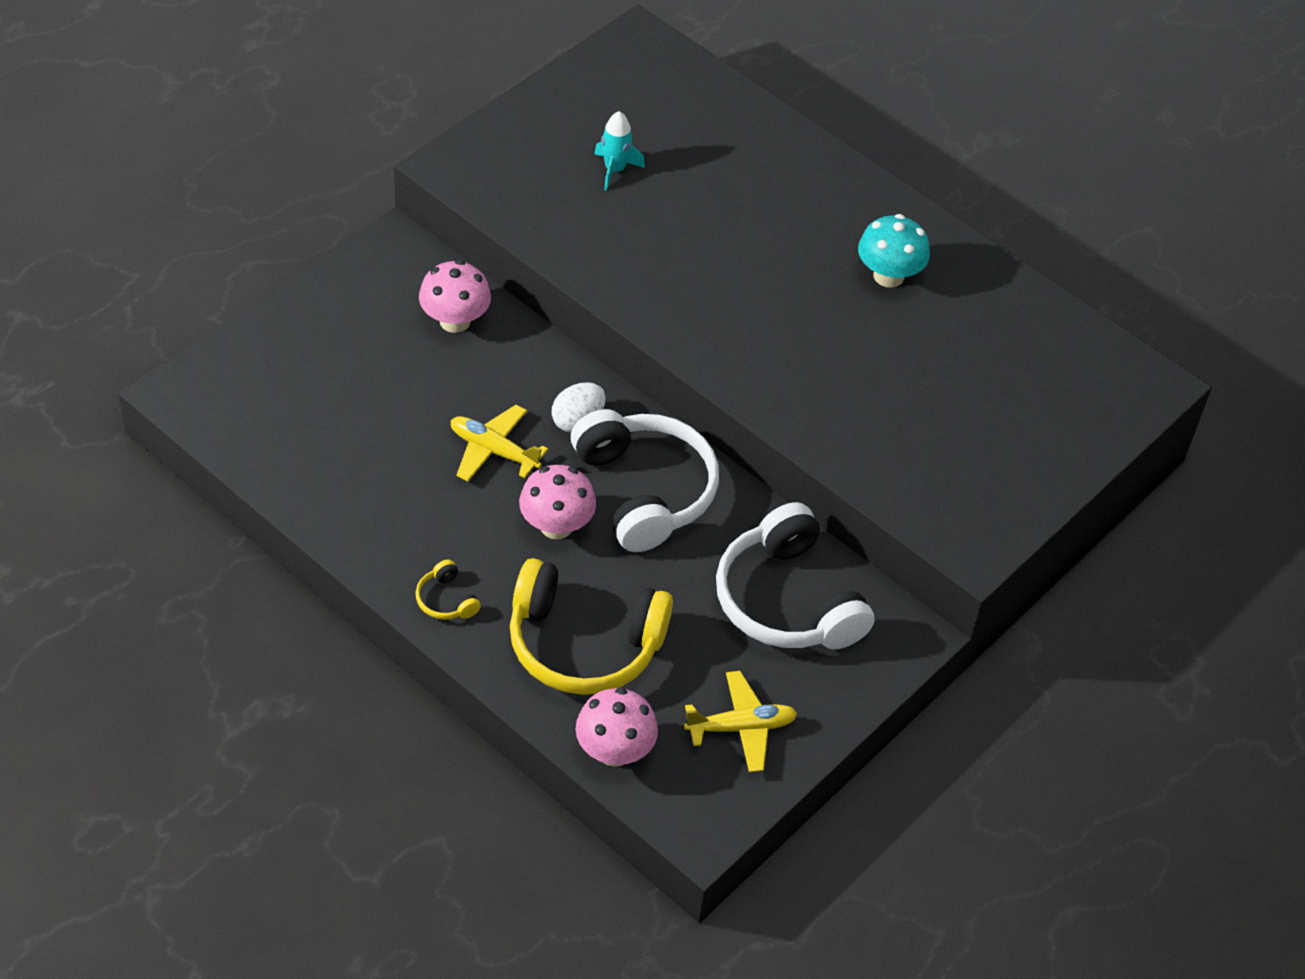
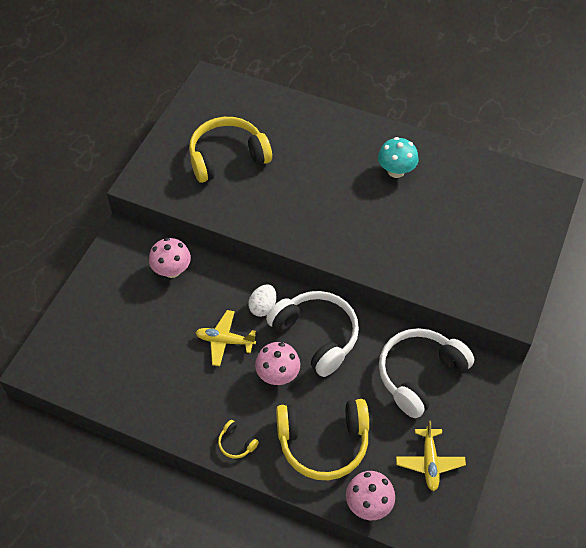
camera: 15 degrees left, 5 degrees up
(615, 170) = (227, 157): turquoise rocket -> yellow headphones
(741, 727) = (429, 462): yellow plane -> yellow plane turned 120 degrees clockwise
(787, 601) = (419, 375): white headphones -> white headphones turned 90 degrees clockwise

